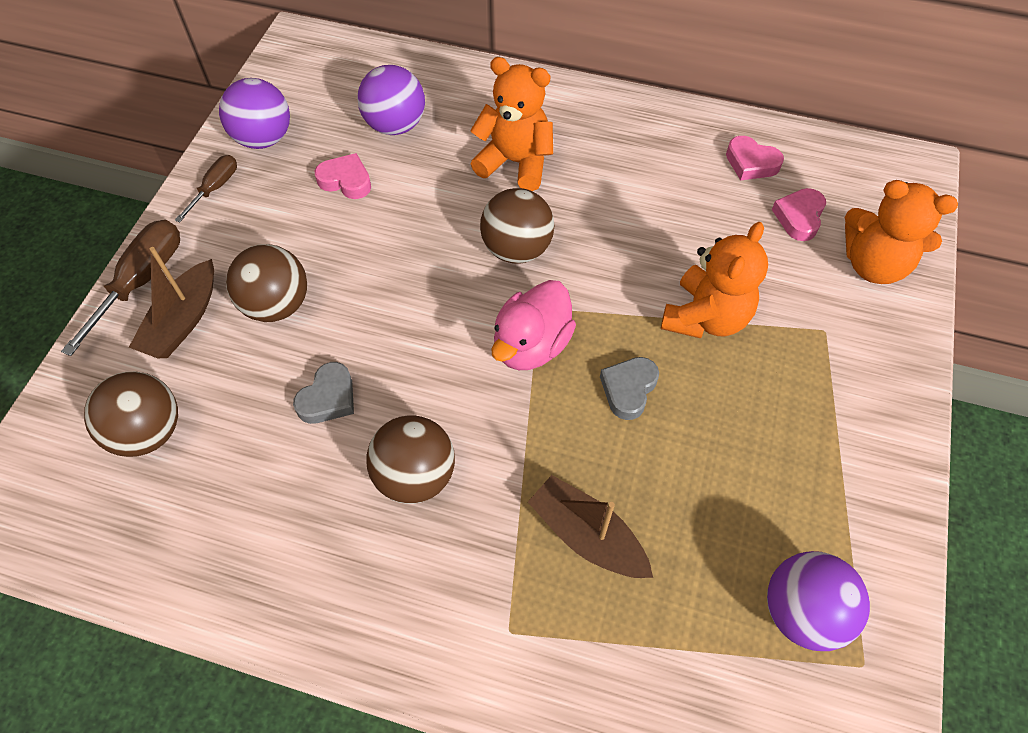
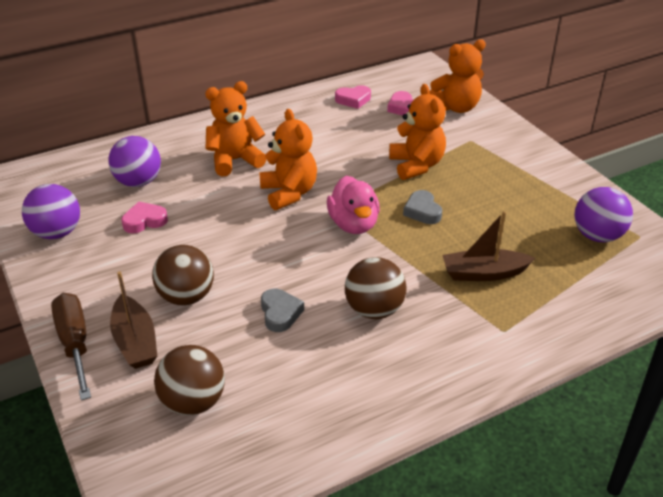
camera: 45 degrees left, 20 degrees down
(215, 188) = (58, 272): brown screwdriver -> none
(517, 249) = (289, 193): brown ball -> orange teddy bear

